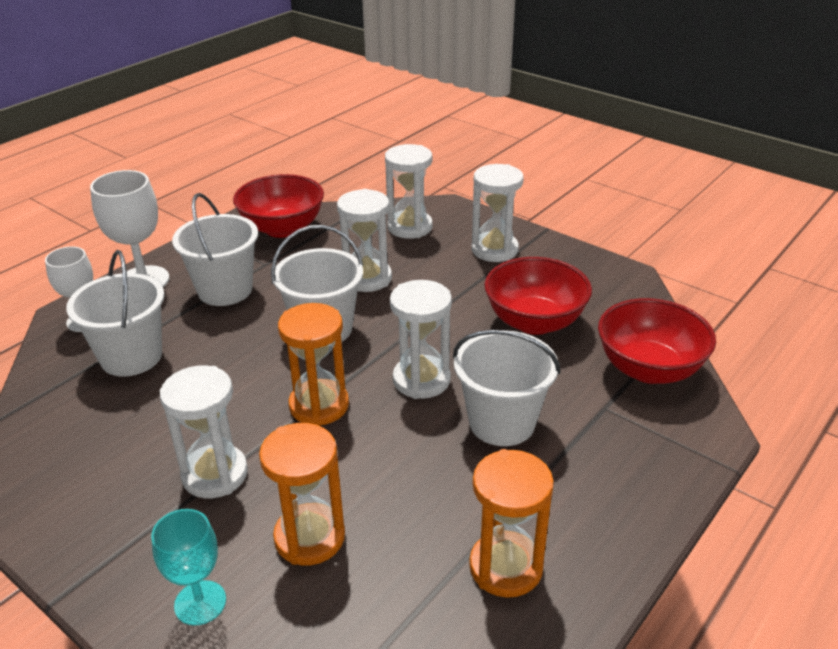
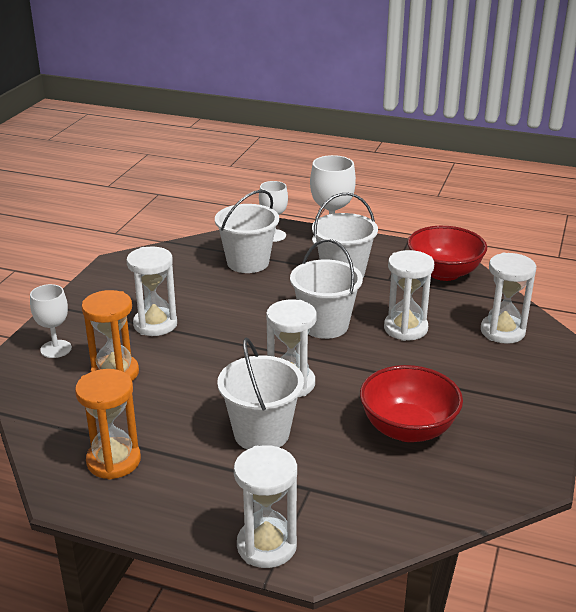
camera: 70 degrees right, 5 degrees down
(200, 603) = (56, 349): turquoise goblet -> white goblet
(319, 405) = (238, 345): orange hourglass -> none
(494, 250) = (507, 386): white hourglass -> white hourglass (266, 546)
(649, 369) = (381, 511): red bowl -> none

